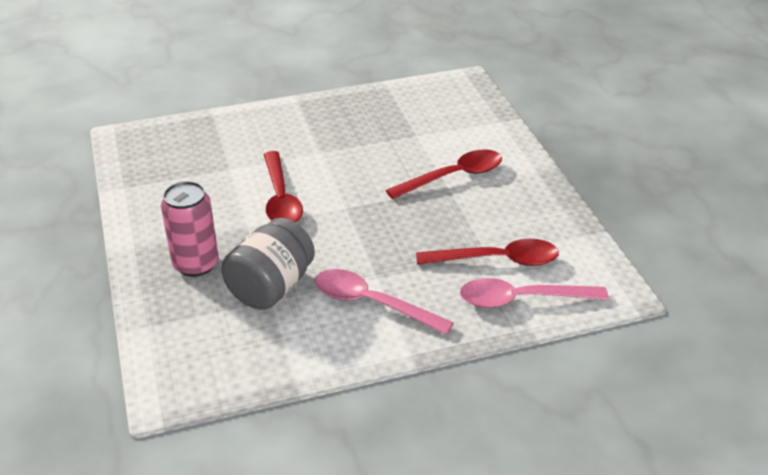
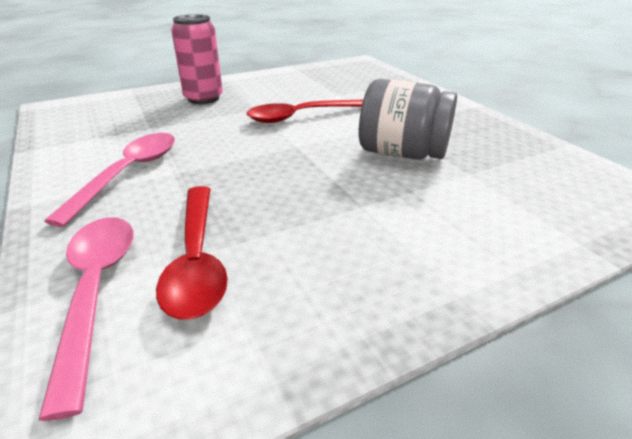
camera: 80 degrees right, 5 degrees down
(271, 287) = (168, 126): grey jar -> grey jar (402, 153)
(453, 176) = (391, 208): red spoon -> none

